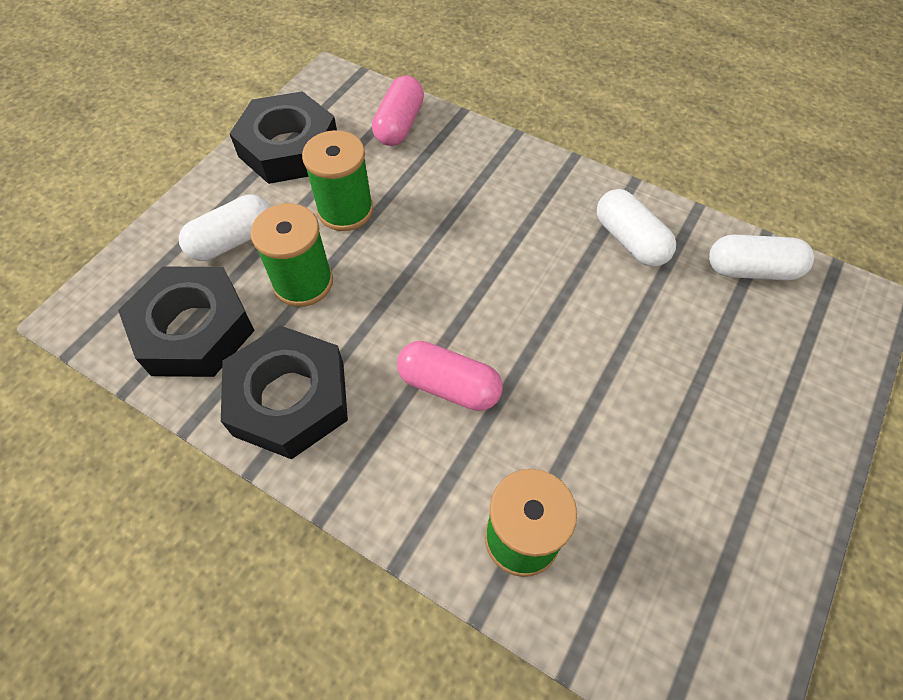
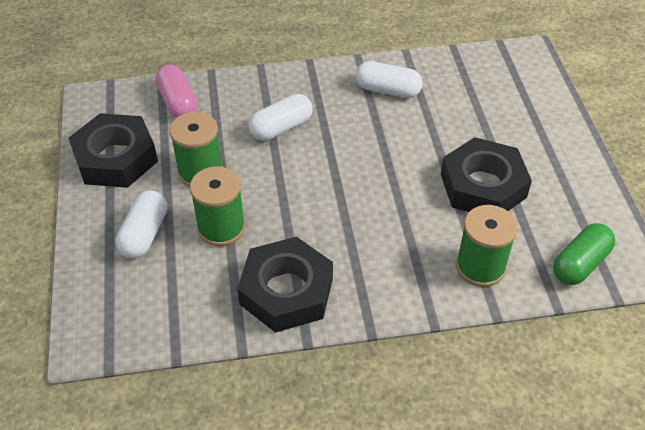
camera: 40 degrees left, 10 degrees down
(194, 329) = (181, 297): black nut -> black nut (483, 186)
(449, 385) = (369, 224): pink capsule -> none
(657, 640) = (580, 264): none -> green capsule
(751, 270) = (463, 69): white capsule -> white capsule (281, 128)

